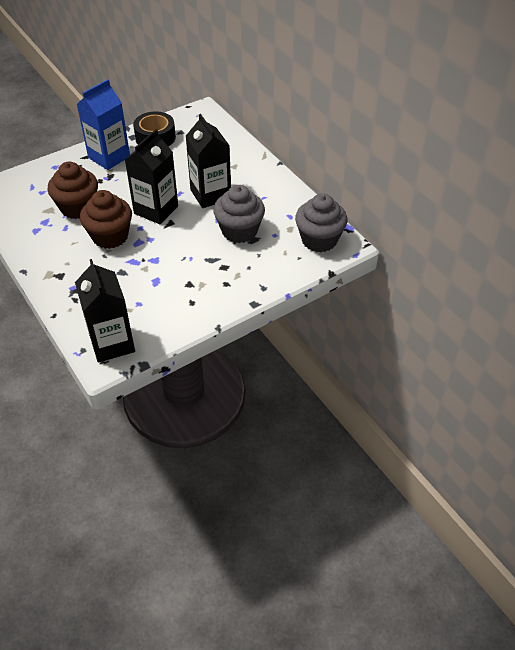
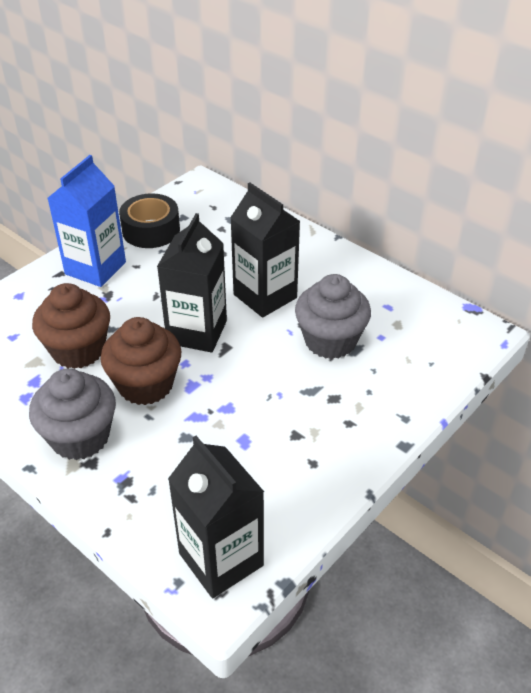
camera: 15 degrees left, 5 degrees down
(319, 240) = (445, 332): grey cupcake -> grey cupcake (80, 437)

